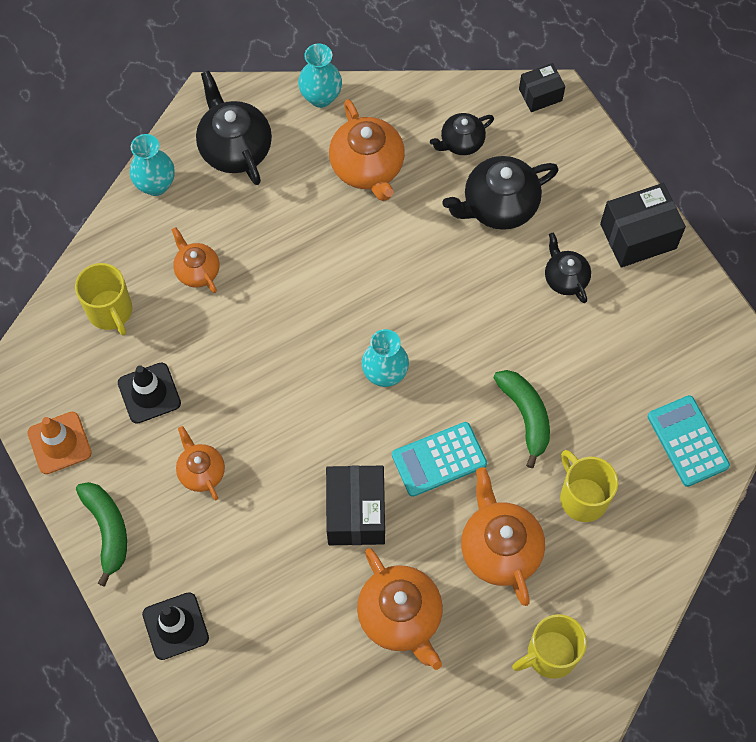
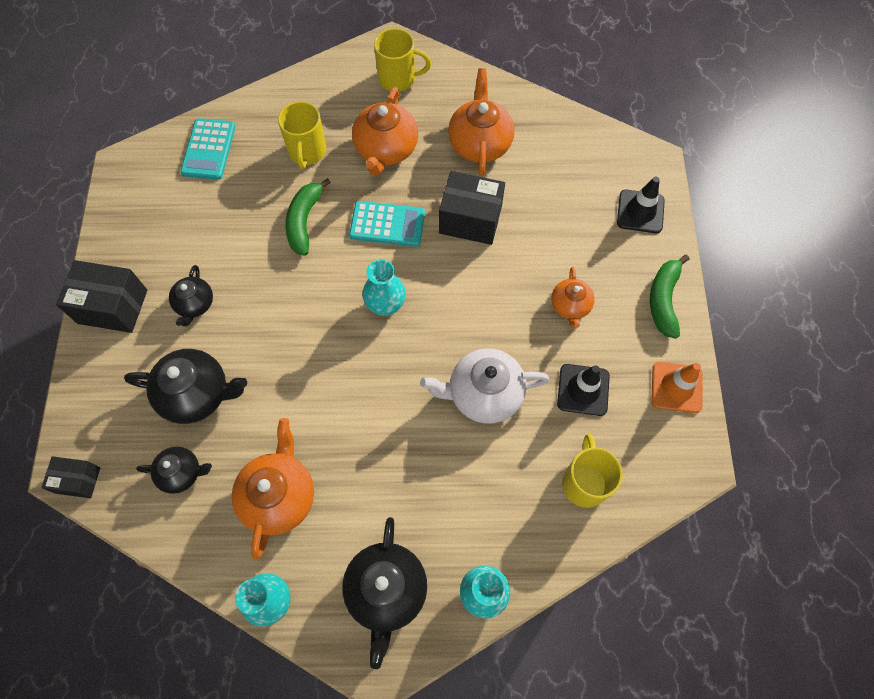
camera: 150 degrees left, 0 degrees up
(197, 270) = (488, 479): orange teapot -> none
(241, 340) = (484, 394): none -> white teapot
(356, 513) = (470, 220): black box -> black box turned 75 degrees clockwise

